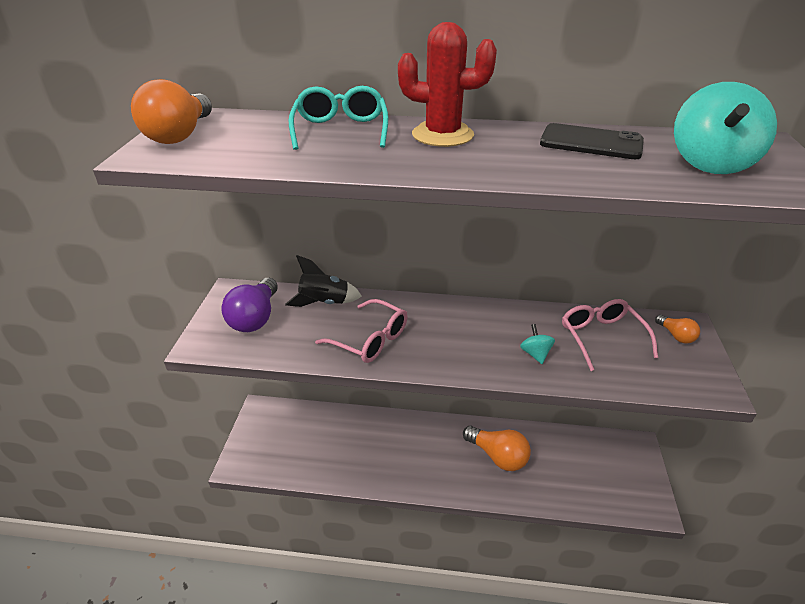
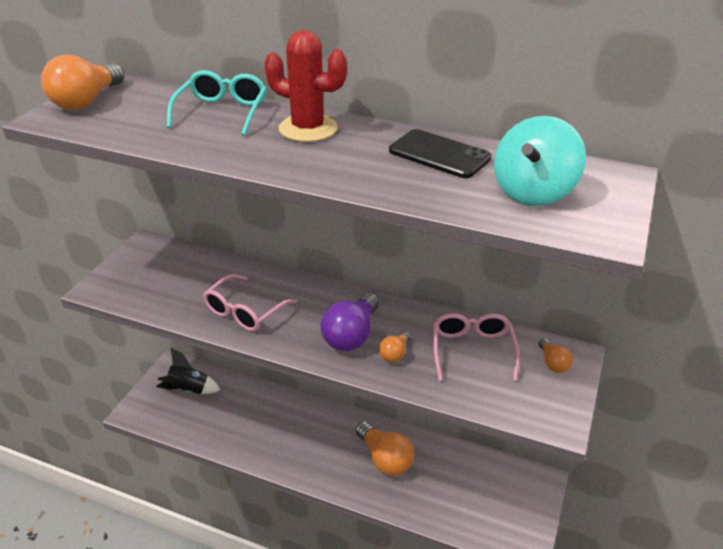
camera: 15 degrees right, 0 degrees up
(255, 318) = (153, 273): purple light bulb -> purple light bulb (351, 335)
(324, 303) = (221, 269): black rocket -> black rocket (188, 390)
(370, 339) = (245, 311): pink glasses -> pink glasses turned 75 degrees clockwise
(535, 354) = (395, 354): turquoise spinning top -> orange light bulb

